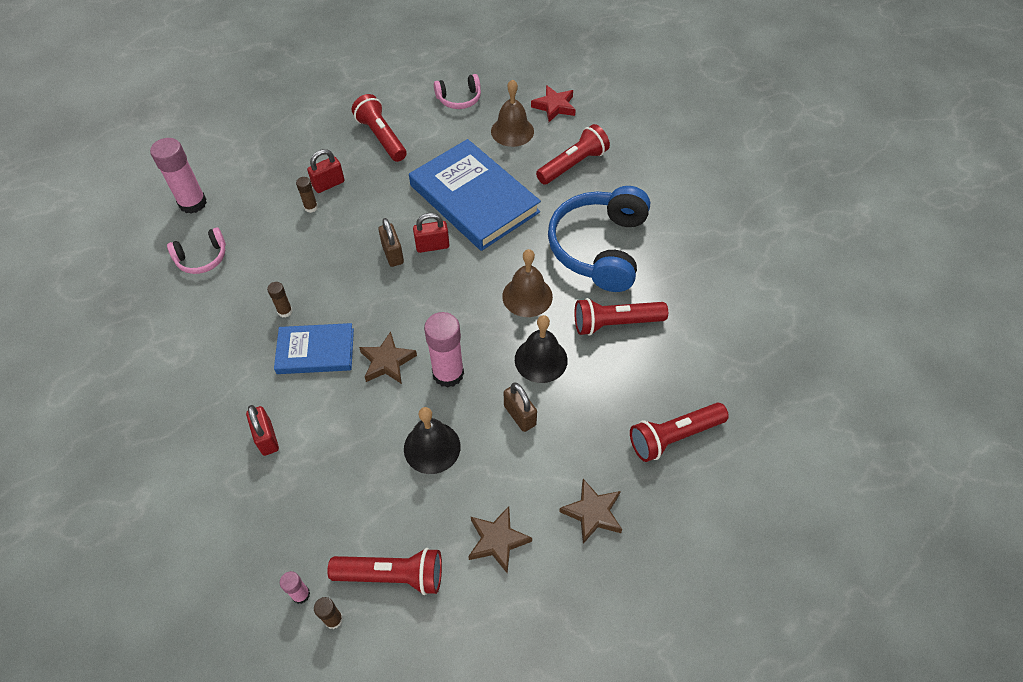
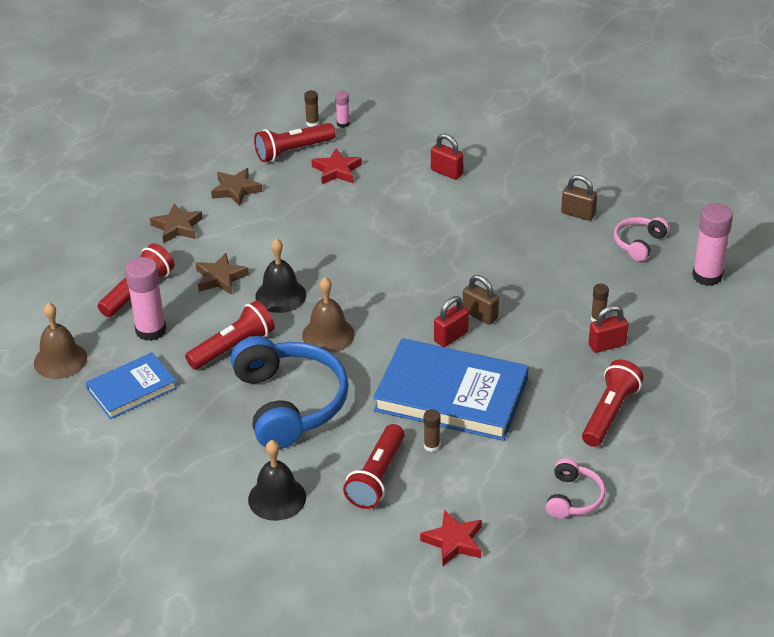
camera: 150 degrees right, 15 degrees down
(285, 311) = (523, 240): brown glue stick -> brown glue stick (431, 446)
(315, 351) = (468, 227): blue book -> blue book (132, 389)
(328, 184) = (607, 345): red padlock -> red padlock turned 45 degrees clockwise
(370, 508) = (336, 170): none -> red star
(381, 137) = (610, 413): red flashlight -> red flashlight turned 90 degrees counterclockwise
(387, 361) = (405, 244): brown star -> brown star (220, 278)
(432, 447) = (322, 213): black bell -> black bell (277, 498)
(448, 373) = (349, 257): pink glue stick -> pink glue stick (150, 330)
(459, 99) = (573, 498): pink headphones -> pink headphones turned 150 degrees clockwise
(512, 131) = (476, 486): brown bell -> brown bell (60, 360)
(520, 415) = (271, 255): brown padlock -> brown padlock (578, 214)

